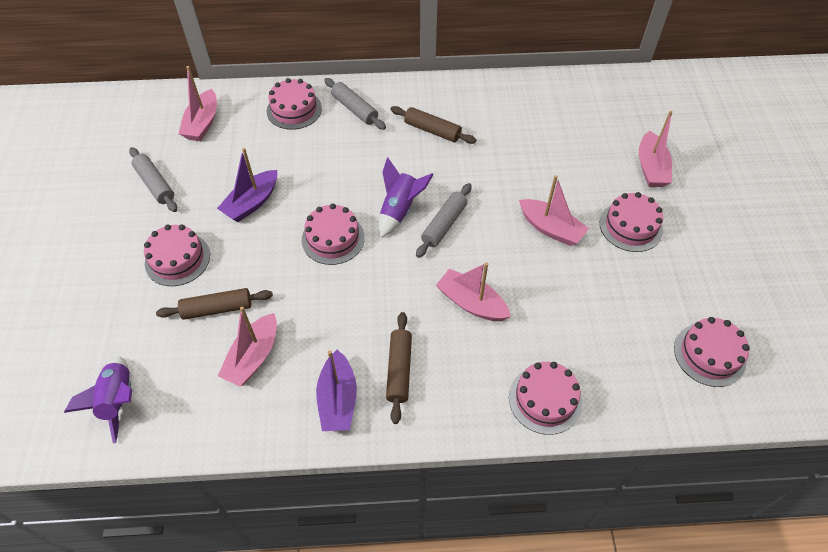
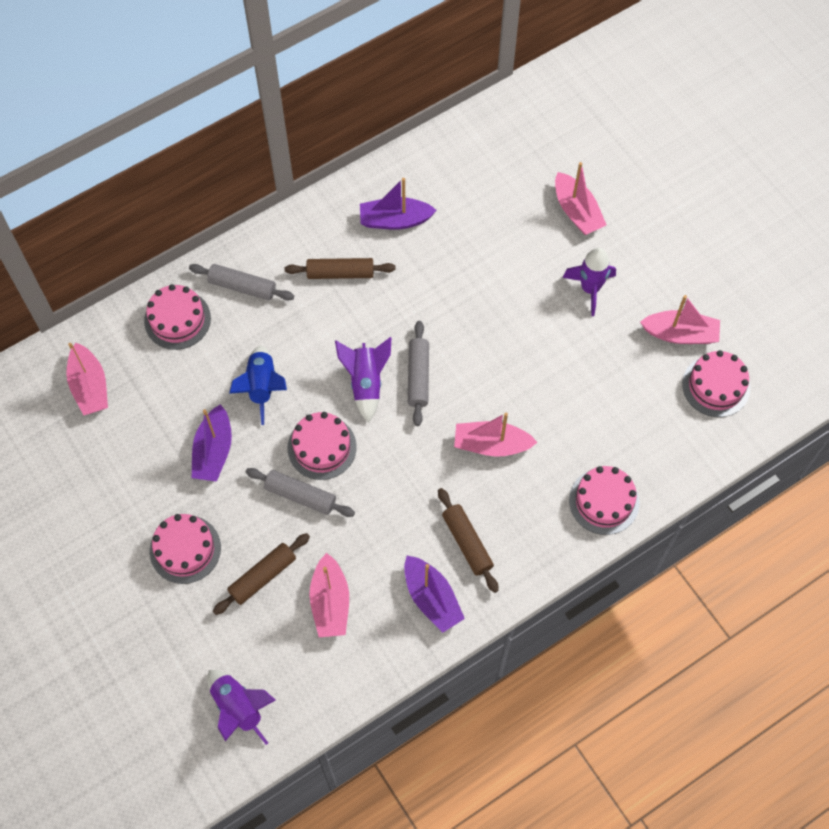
camera: 30 degrees left, 10 degrees up
(155, 184) = (96, 483): grey rolling pin -> grey rolling pin (300, 495)
(320, 177) = (262, 387): none -> blue rocket
(497, 115) = (395, 220): none -> purple boat
(550, 228) = (519, 329): pink boat -> pink boat (680, 334)
(630, 226) = (590, 289): pink cake -> purple rocket

